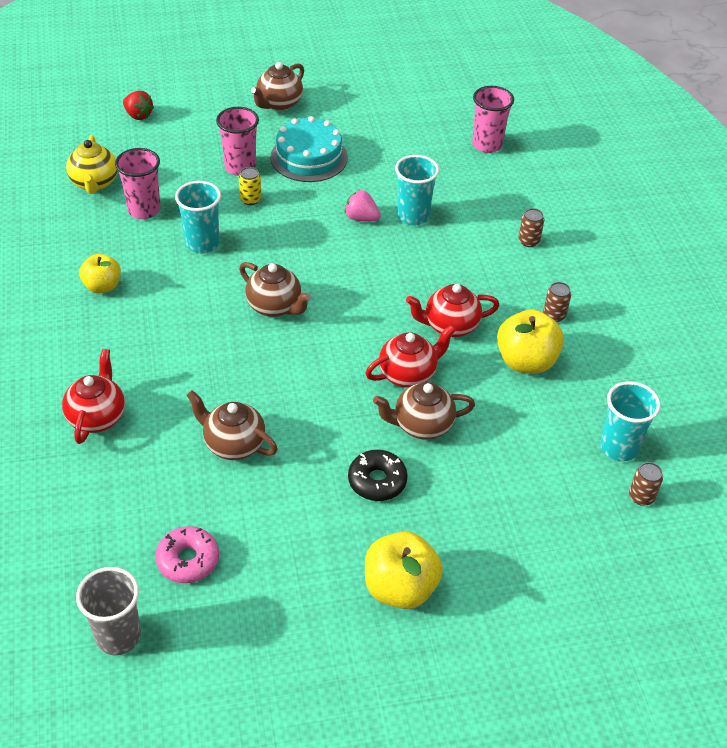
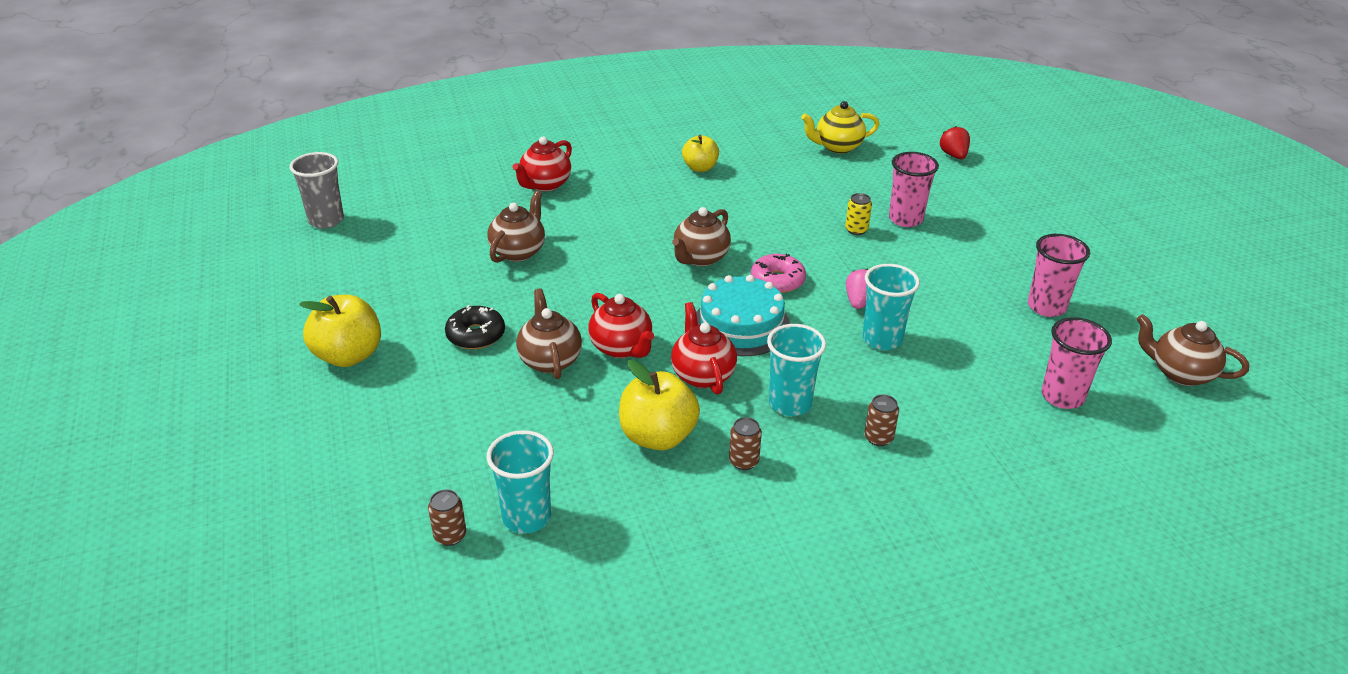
camera: 85 degrees right, 10 degrees down
(97, 417) = (545, 185): red teapot -> red teapot turned 120 degrees clockwise
(138, 115) = (953, 155): red strawberry -> red strawberry turned 135 degrees clockwise
(144, 210) = (811, 175): pink cup -> pink cup (1046, 307)
(188, 560) = (393, 242): pink donut -> pink donut (777, 281)
(202, 243) = (776, 210): turquoise cup -> turquoise cup (790, 404)
(279, 104) = (1033, 232): brown teapot -> brown teapot (1180, 373)
(309, 157) = (948, 260): turquoise cake -> turquoise cake (741, 325)

